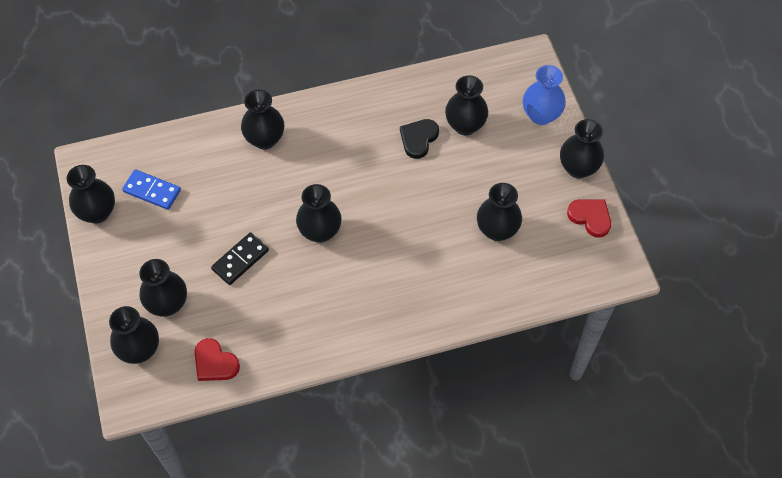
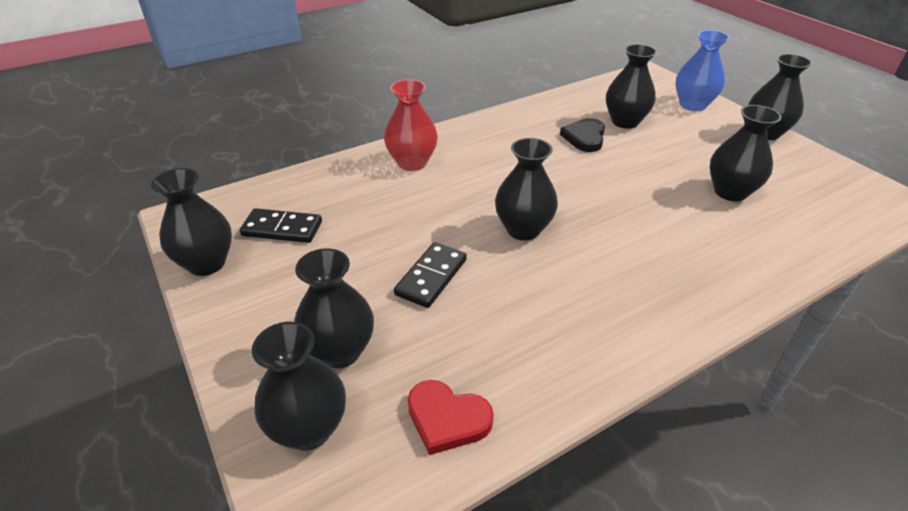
camera: 15 degrees left, 20 degrees down
(152, 191) = (282, 229): blue domino -> black domino
(265, 139) = (412, 163): black vase -> red vase
(590, 217) = (817, 166): red heart -> none

